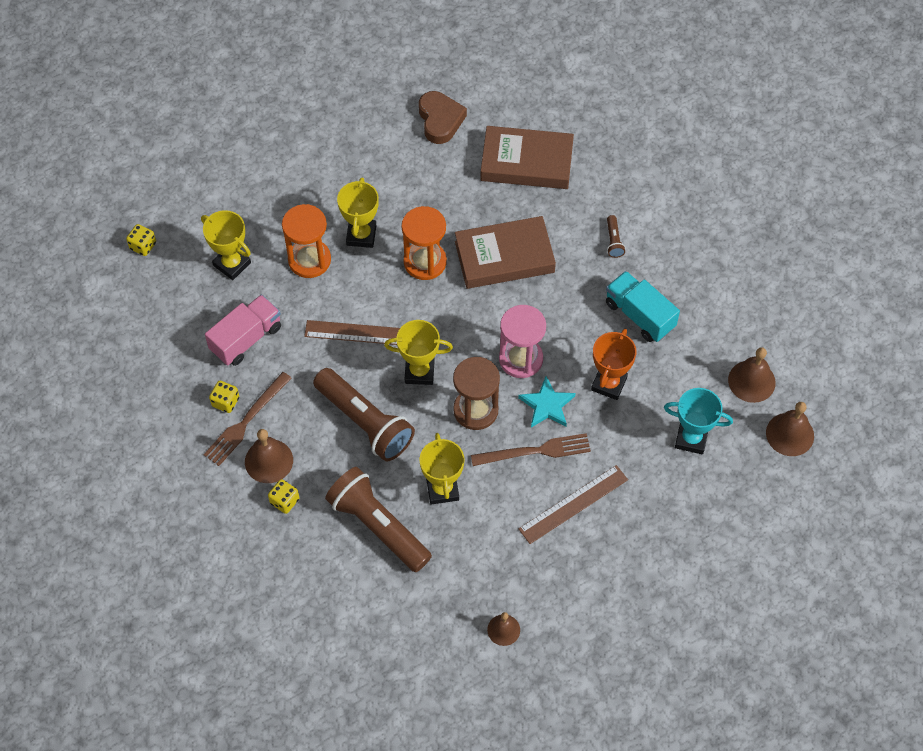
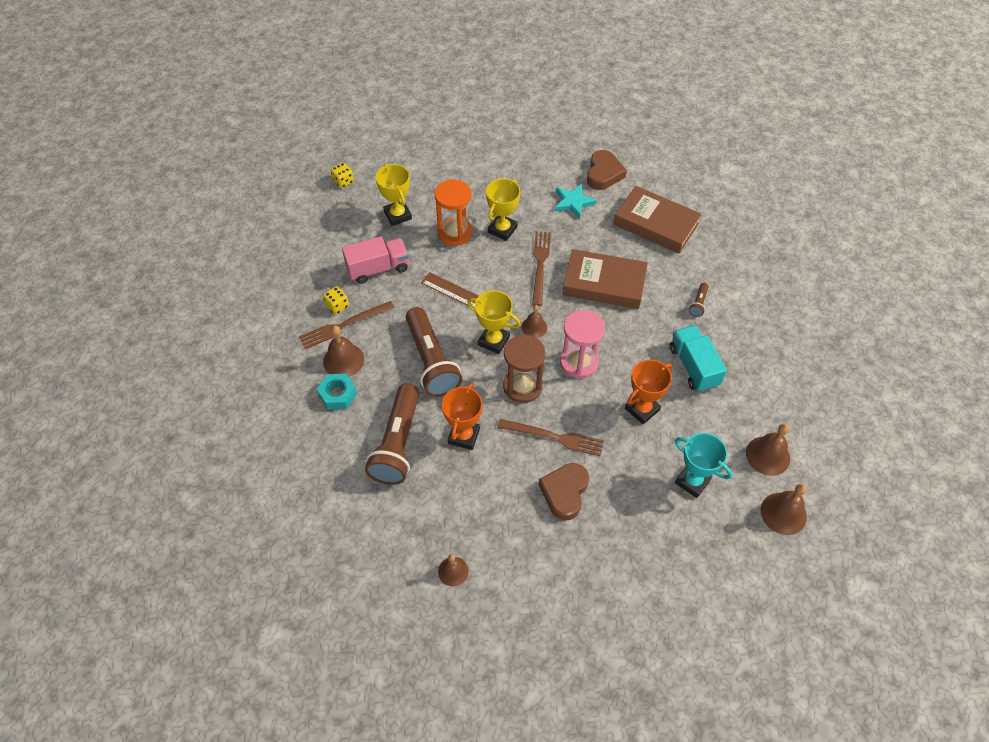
camera: 25 degrees right, 5 degrees down
(284, 501) = (338, 394): yellow dice -> turquoise nut
(378, 526) = (398, 443): brown flashlight -> brown flashlight turned 150 degrees counterclockwise
(425, 262) = (540, 265): orange hourglass -> brown fork
(442, 489) = (464, 436): yellow trophy -> orange trophy
(455, 338) = (534, 327): none -> brown bell
(547, 405) = (582, 405): turquoise star -> turquoise star (573, 202)
(573, 504) = (564, 492): brown ruler -> brown heart

